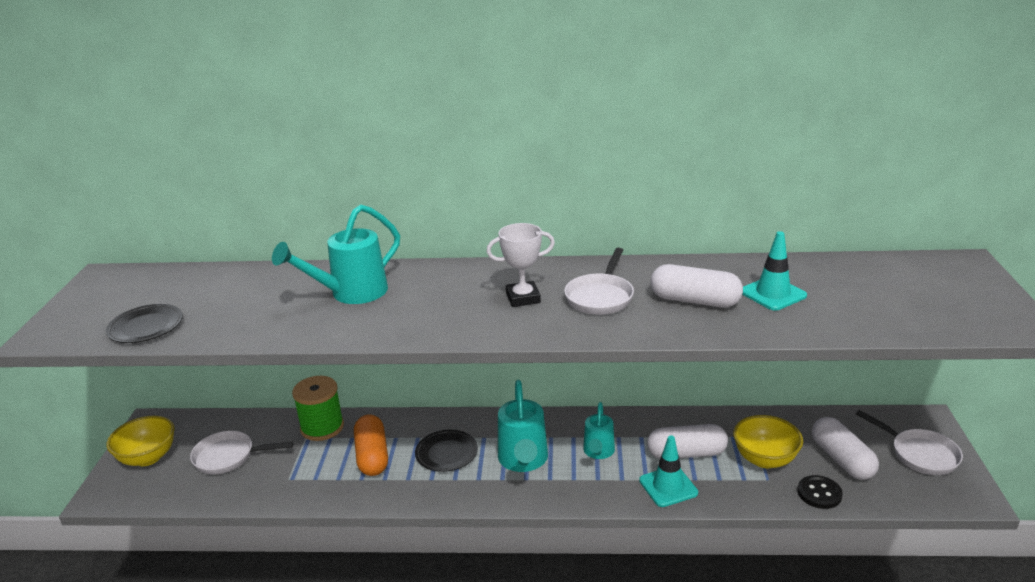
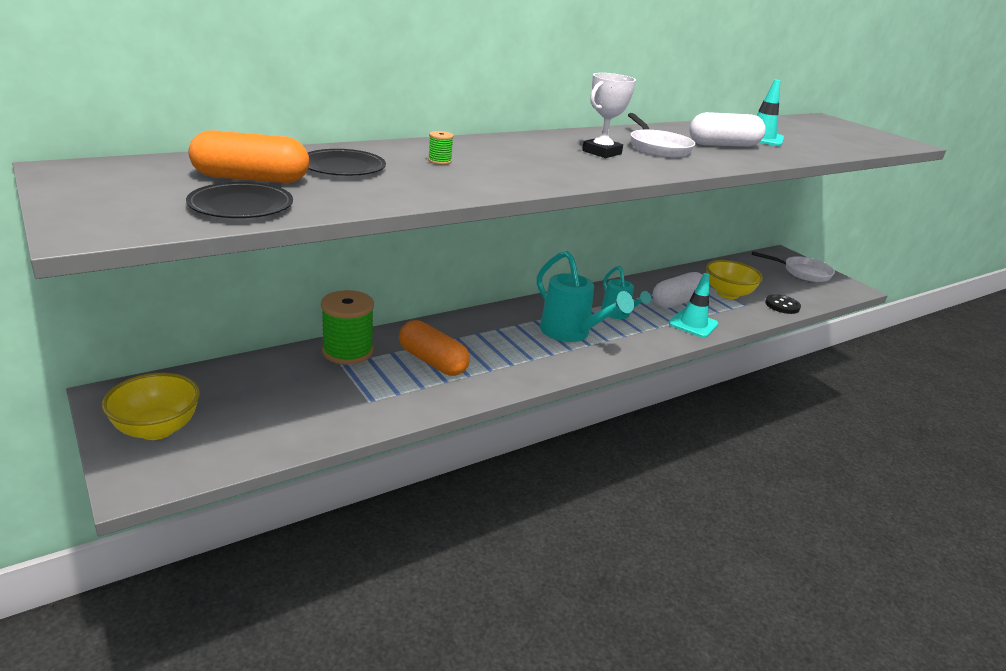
camera: 40 degrees left, 0 degrees up
(189, 298) = (251, 179): none -> orange capsule
(229, 457) = (270, 401): white pan -> none
(351, 293) = (440, 161): turquoise watering can -> green spool
(446, 453) = (499, 343): black plate -> black plate (343, 167)
(842, 459) = (769, 284): white capsule -> none

